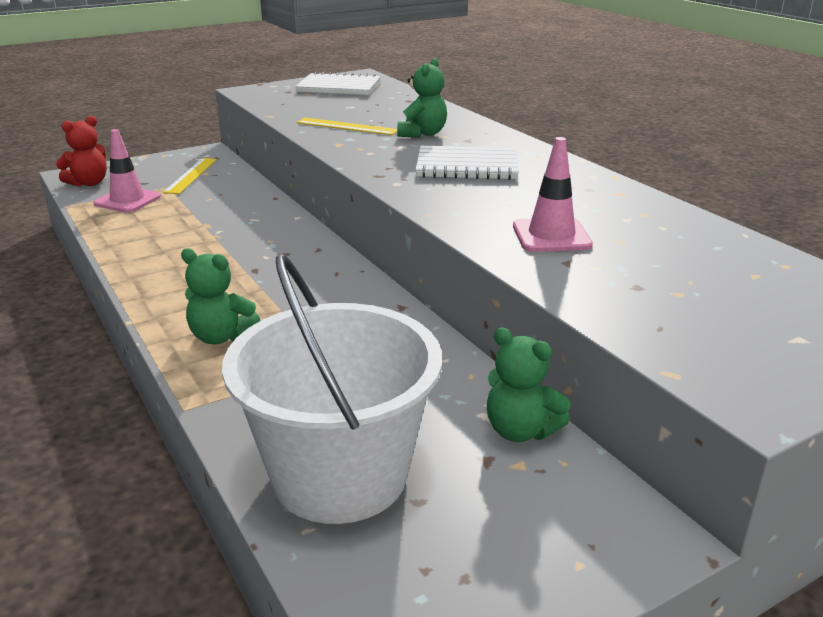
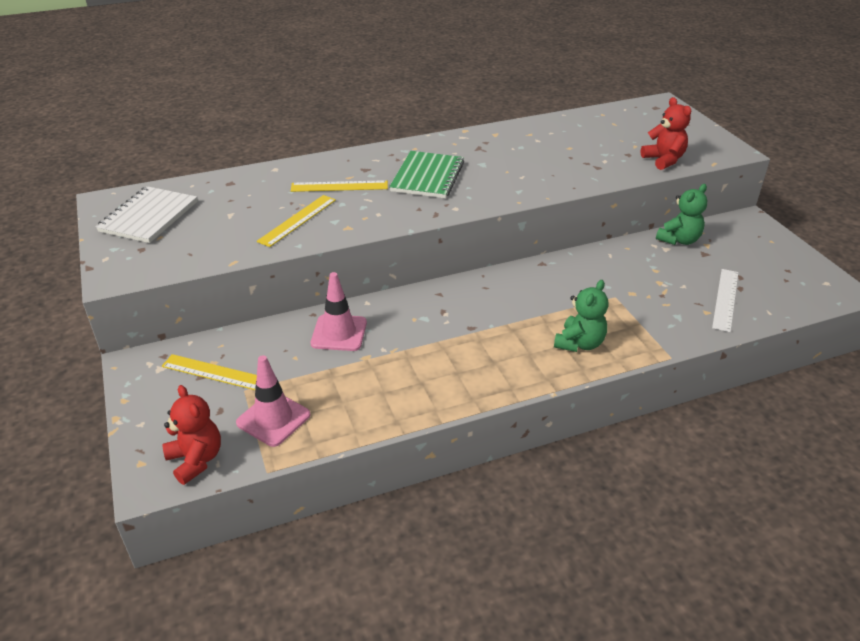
camera: 80 degrees left, 10 degrees up
(340, 475) = (725, 299): white bucket -> white ruler
(422, 134) = (339, 186): green teddy bear -> yellow ruler
(467, 166) = (427, 177): white notebook -> green notebook
(551, 236) = (560, 166): pink traffic cone -> pink traffic cone (339, 333)
(640, 319) = (663, 160): none -> red teddy bear

